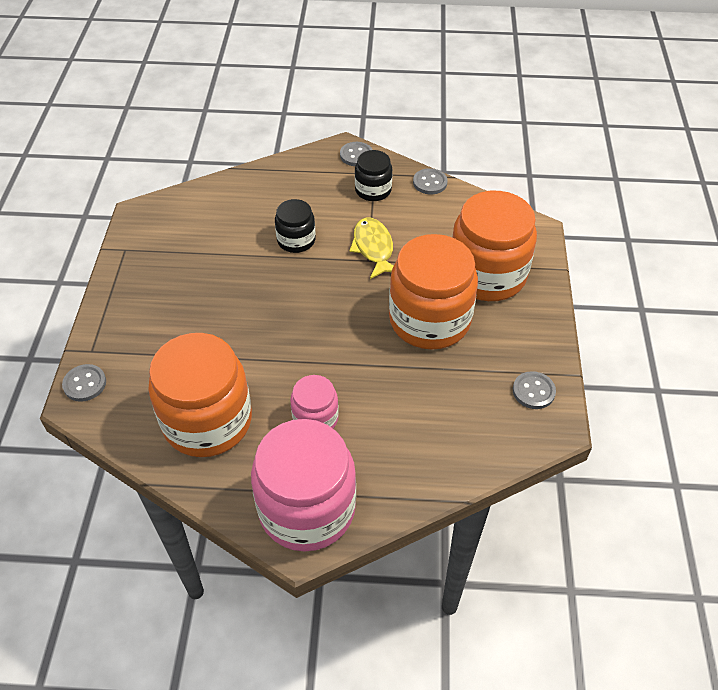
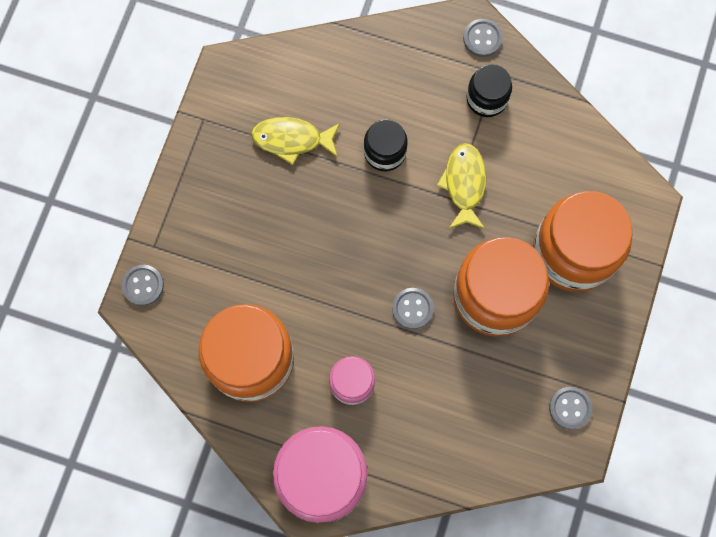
camera: 15 degrees right, 25 degrees up
(210, 248) = (291, 139): none -> yellow fish
(430, 183) = (553, 103): grey button -> grey button (412, 308)

